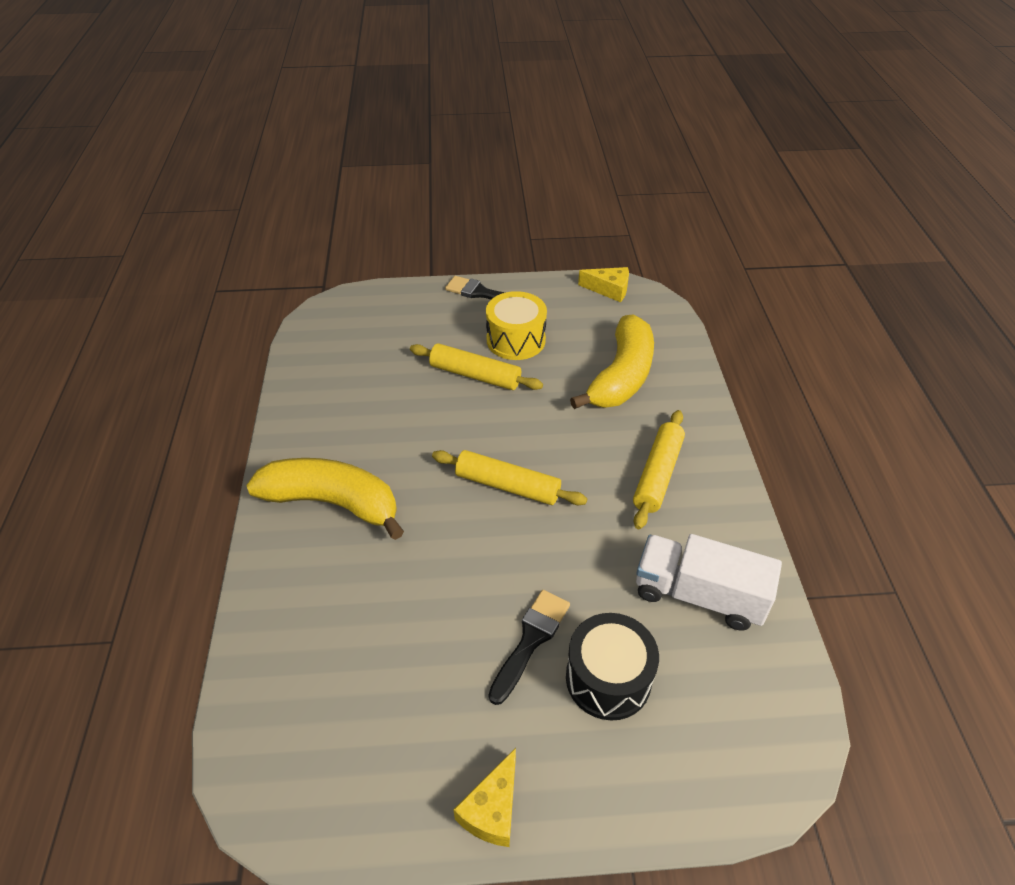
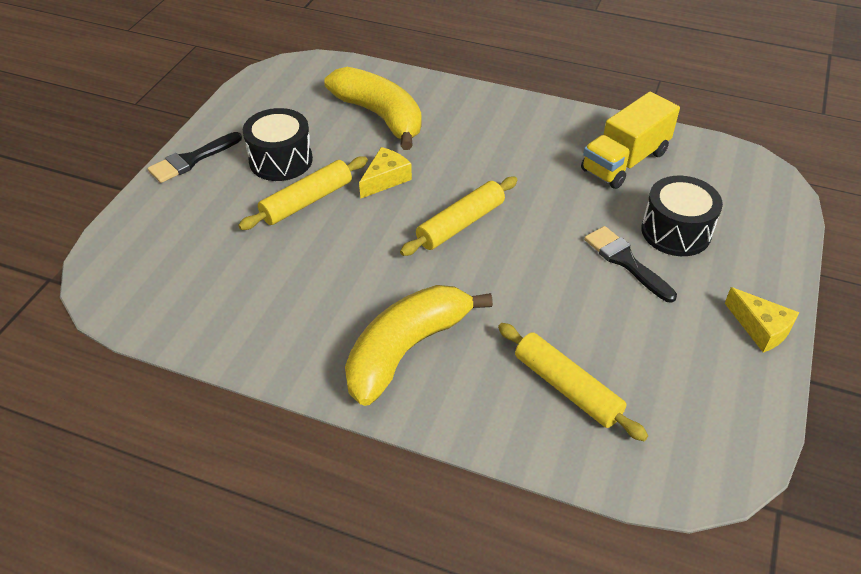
camera: 65 degrees left, 0 degrees up
(516, 340) = (281, 160): yellow drum -> black drum
(609, 289) = (264, 83): yellow cheese -> yellow cheese (385, 179)
(657, 474) = (502, 138): yellow rolling pin -> yellow rolling pin (567, 387)
(699, 595) = (625, 161): white truck -> yellow truck

